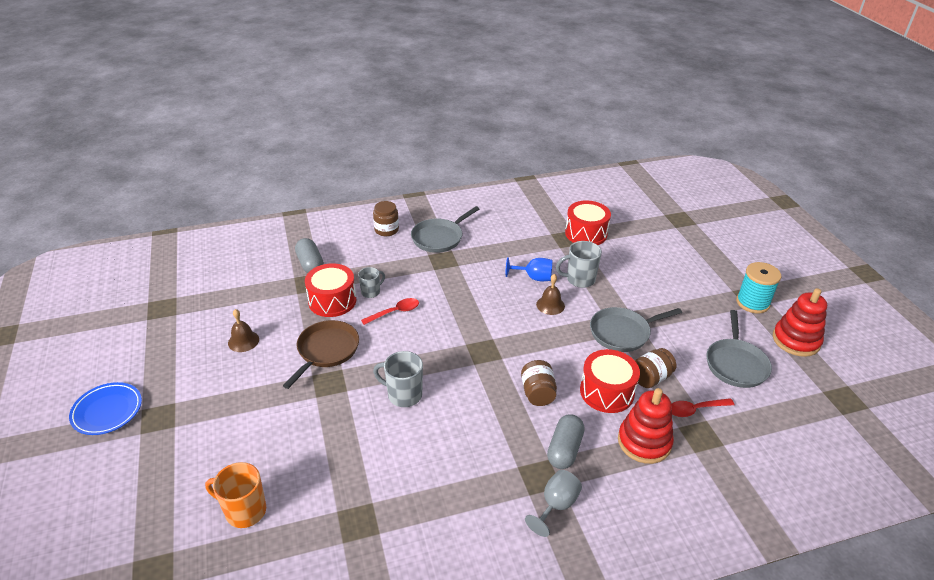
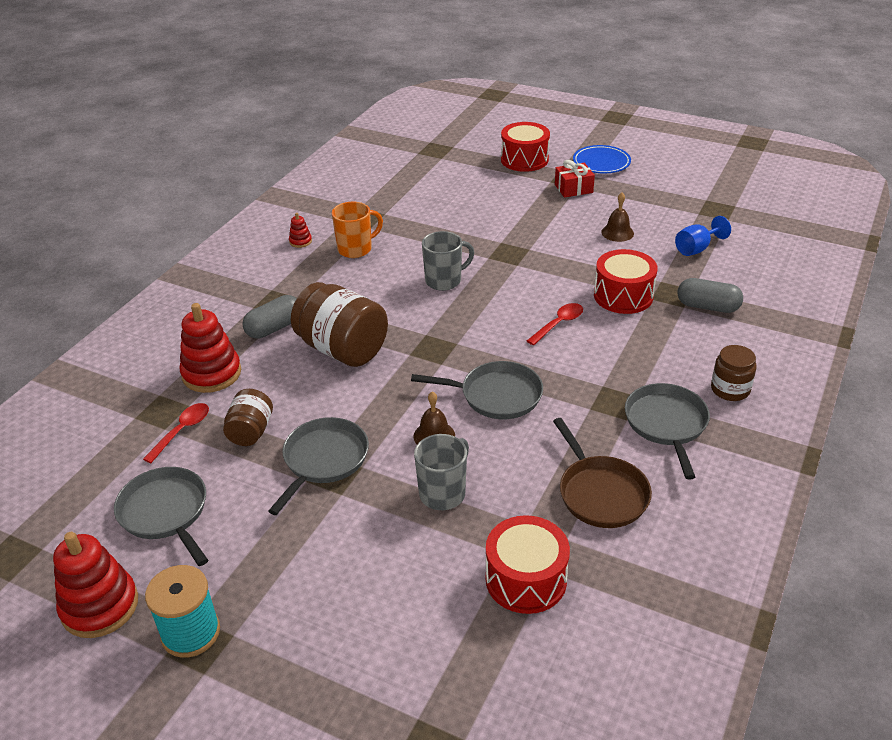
camera: 135 degrees right, 0 degrees up
(179, 403) = (573, 188): none -> red gift
(244, 511) = (435, 185): orange mug -> orange mug (356, 249)
(326, 350) = (551, 266): brown pan -> brown pan (601, 493)
(371, 292) = (610, 324): grey mug -> none
(395, 312) = (558, 324): red spoon -> red spoon turned 150 degrees counterclockwise
(445, 539) = (300, 241): none -> red stacking toy
(491, 301) = (497, 395): none -> grey pan
(534, 277) = (494, 455): blue goblet -> blue goblet (696, 249)
(537, 393) = (342, 349): brown jar -> brown jar, size x1.82
(556, 505) = (245, 295): grey goblet -> none
(564, 449) = (274, 328): grey capsule -> grey capsule turned 75 degrees clockwise
(607, 392) = (282, 391): red drum -> red drum (524, 159)

